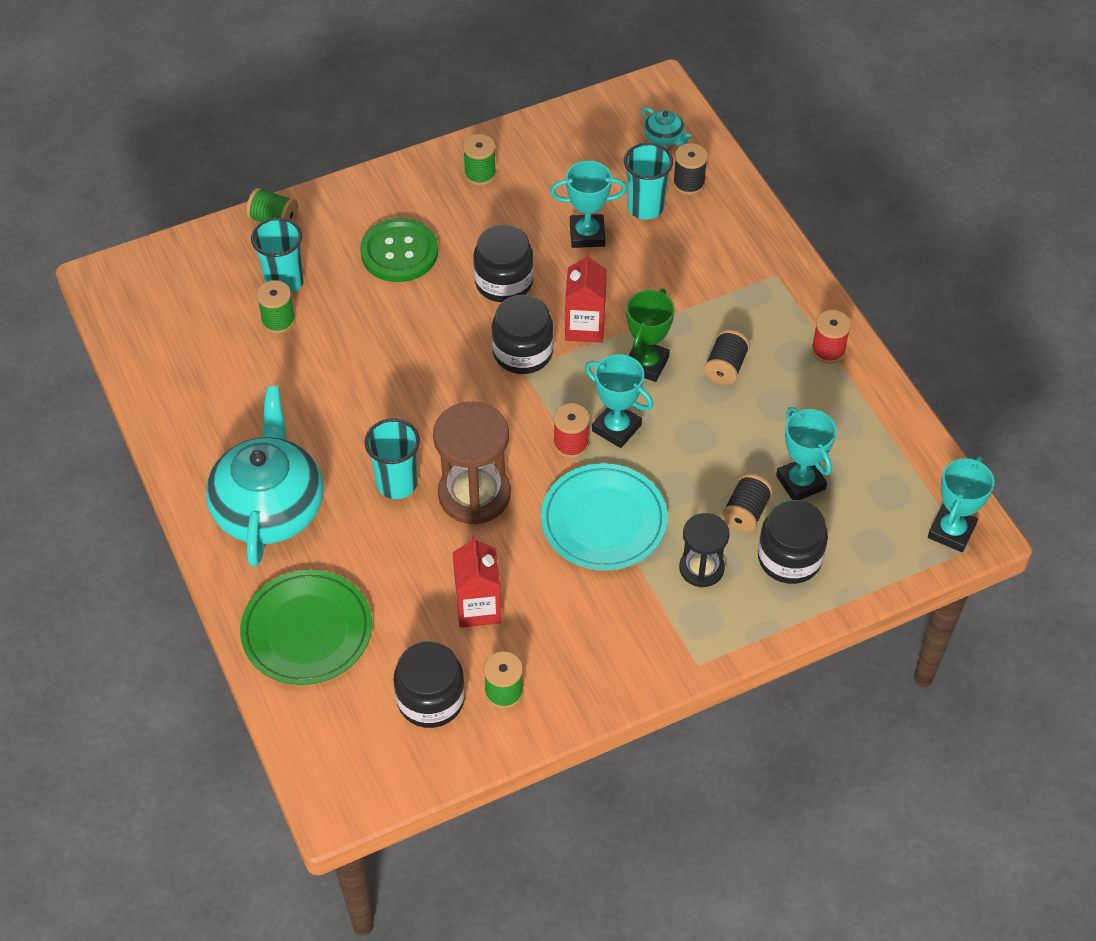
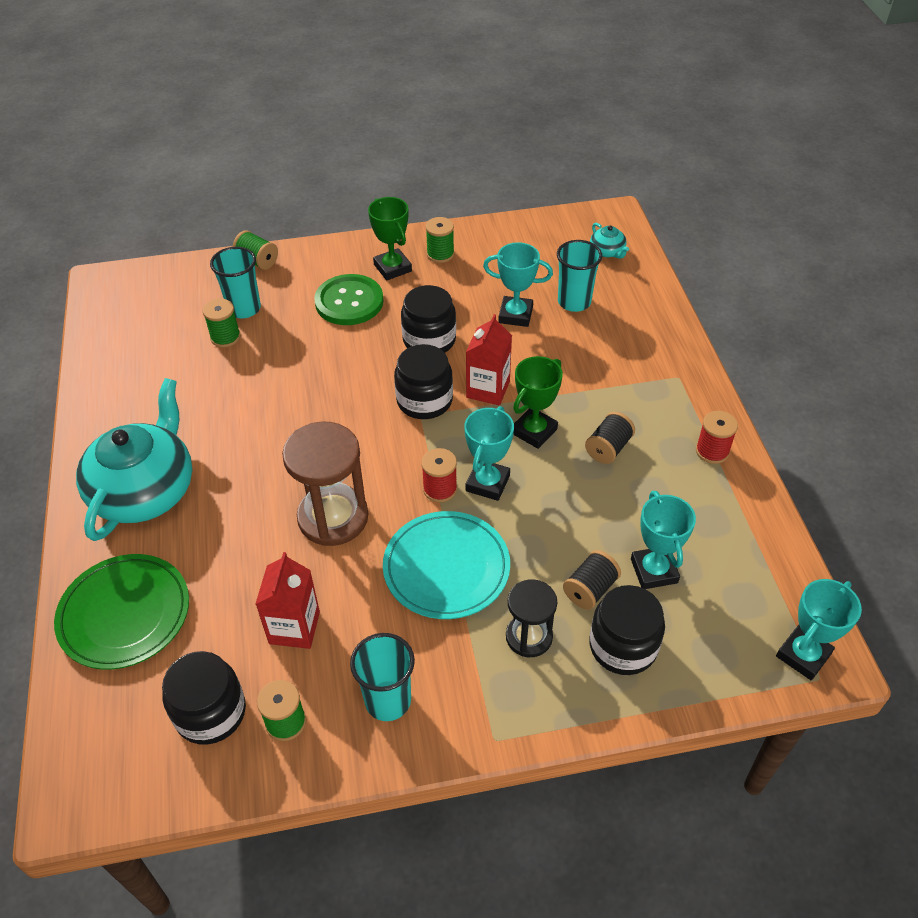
camera: 15 degrees right, 5 degrees down
(397, 483) = (266, 493): turquoise cup -> turquoise cup (388, 701)
(432, 201) = (392, 268): none -> green trophy
(616, 428) = (487, 483): turquoise trophy -> turquoise trophy turned 60 degrees clockwise
(688, 183) = (618, 289): black spool -> none

